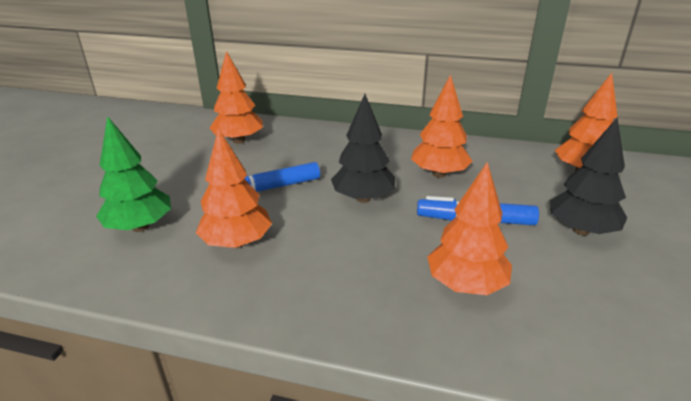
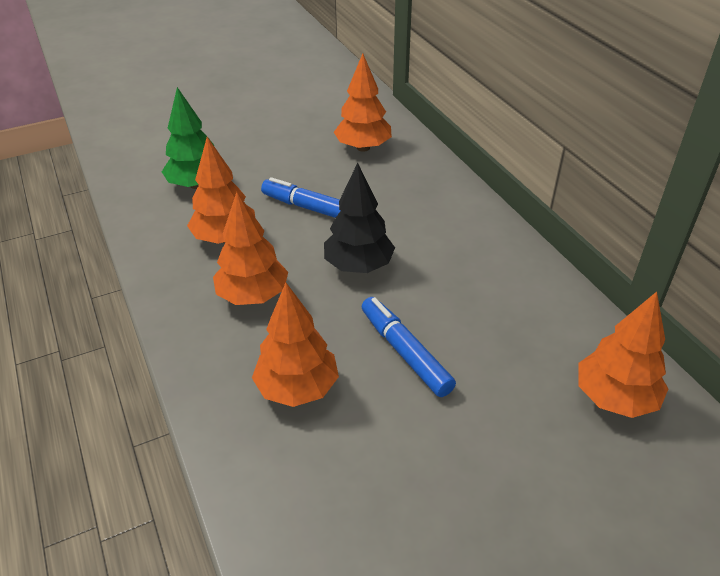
camera: 50 degrees right, 10 degrees up
(439, 174) = (462, 291): orange tree -> orange tree (253, 296)
(581, 230) = (476, 437): black tree -> none

